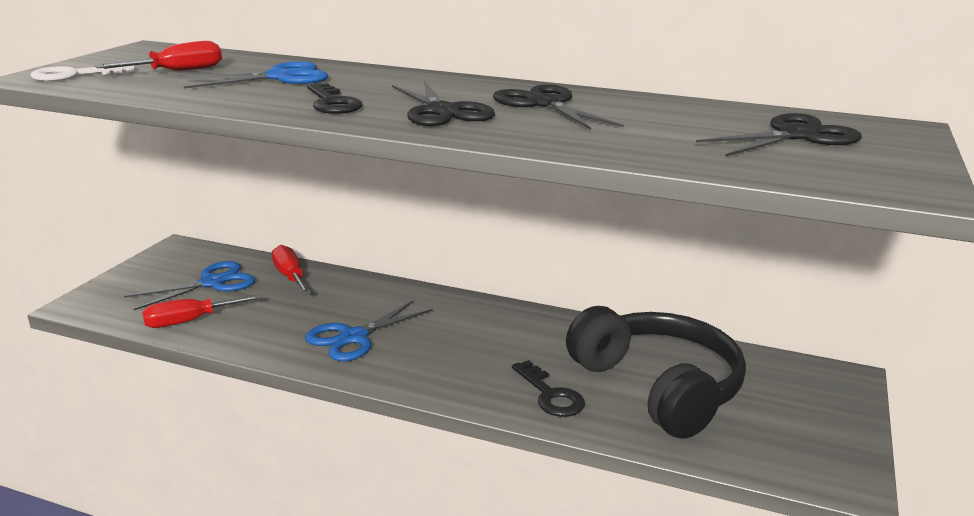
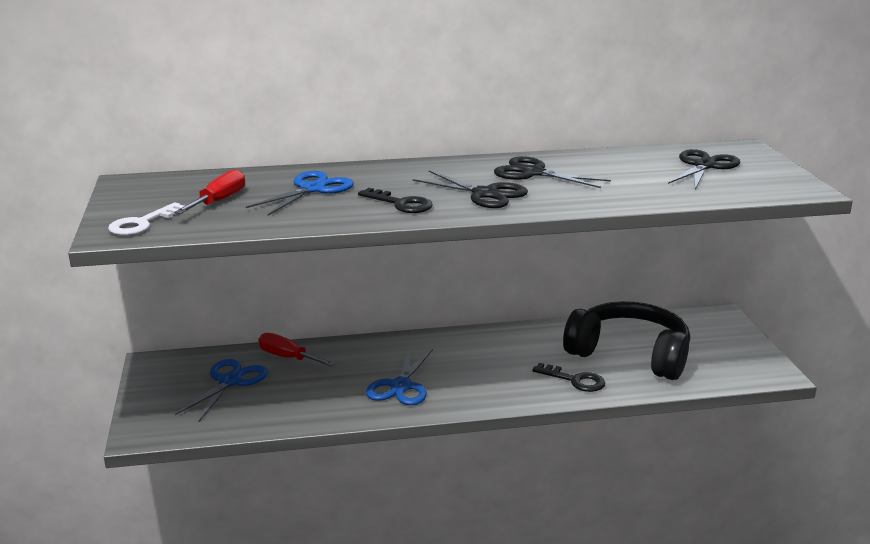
camera: 30 degrees left, 0 degrees up
(189, 321) = (257, 415): red screwdriver -> none

